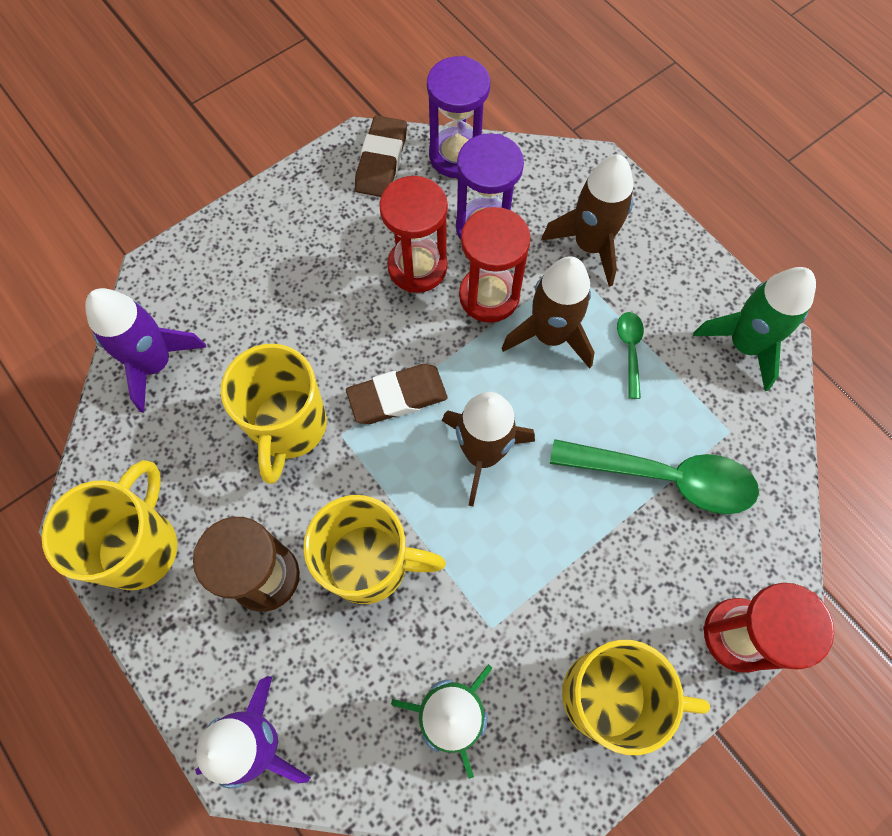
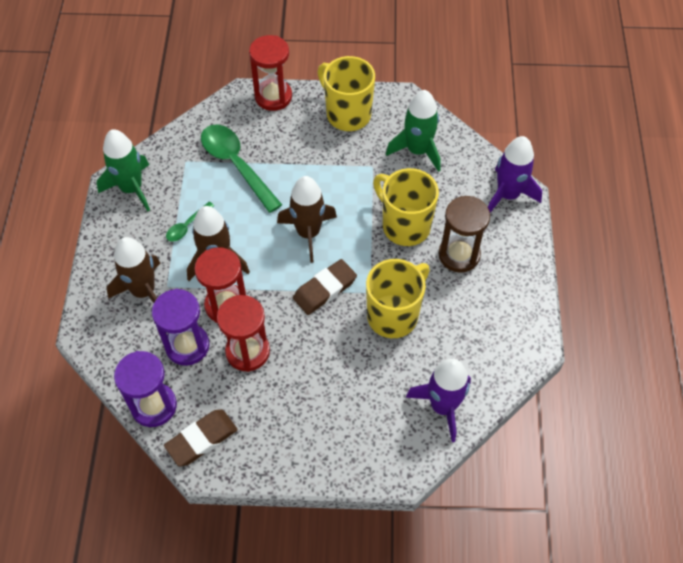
camera: 140 degrees left, 10 degrees down
(140, 546) = (513, 311): yellow mug -> none
(397, 397) = (324, 289): brown eraser -> brown eraser turned 60 degrees counterclockwise

